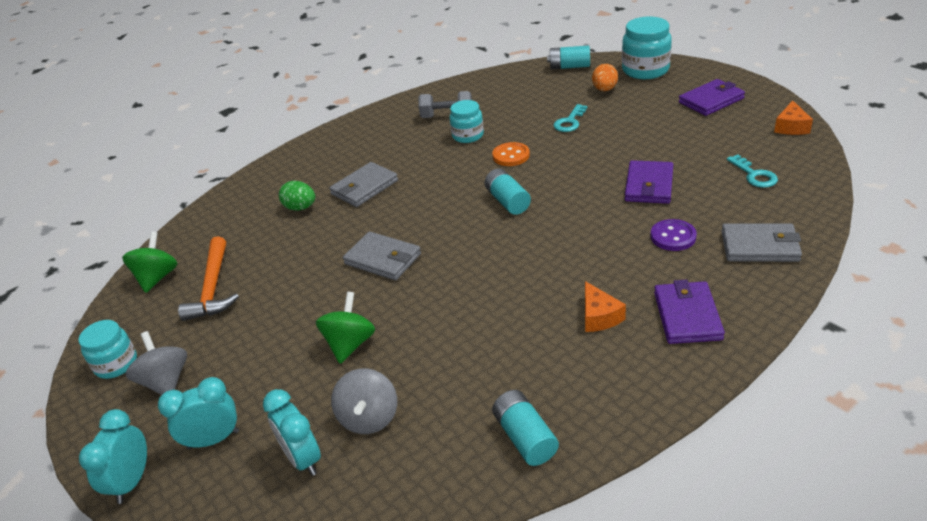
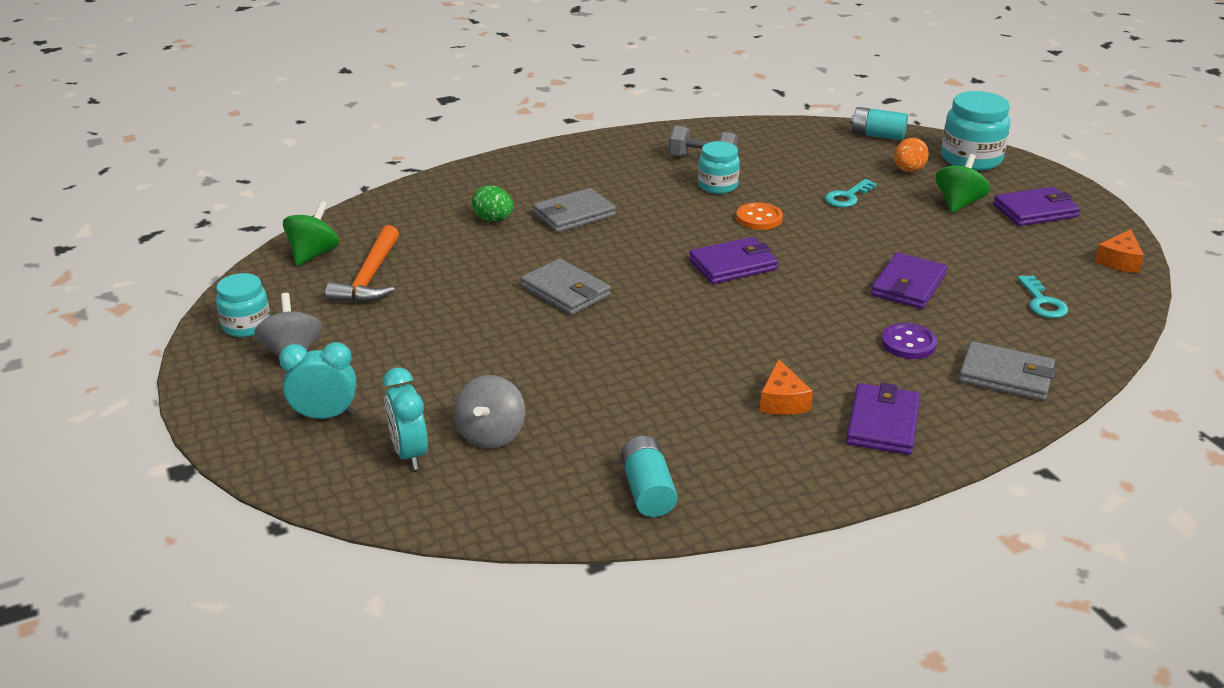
camera: 10 degrees right, 5 degrees down
(132, 481) = (232, 432): turquoise clock -> none
(350, 344) = (497, 364): green spinning top -> green spinning top (958, 203)
(507, 201) = (733, 265): turquoise battery -> purple wallet

